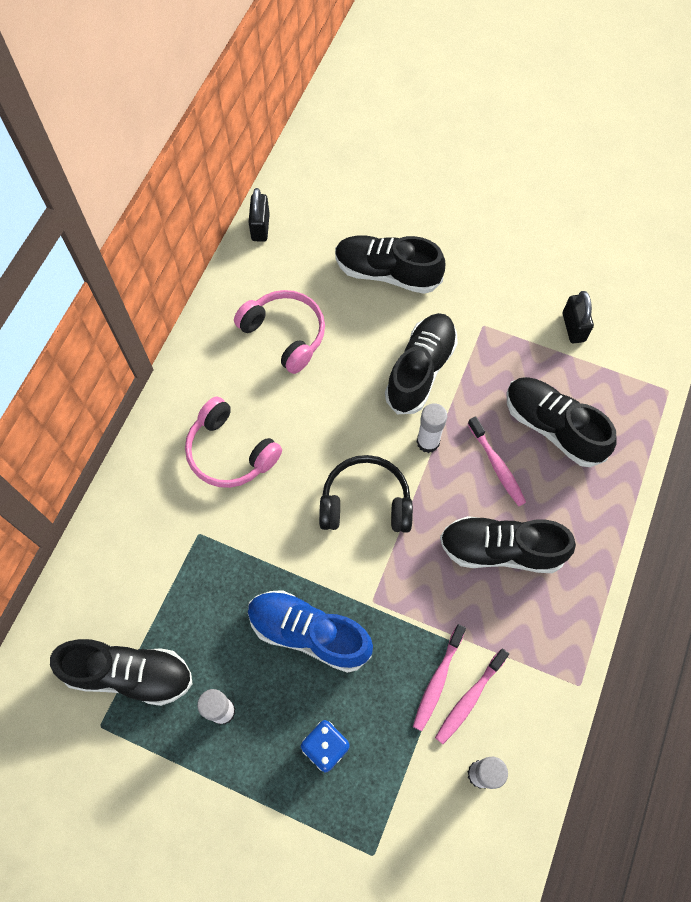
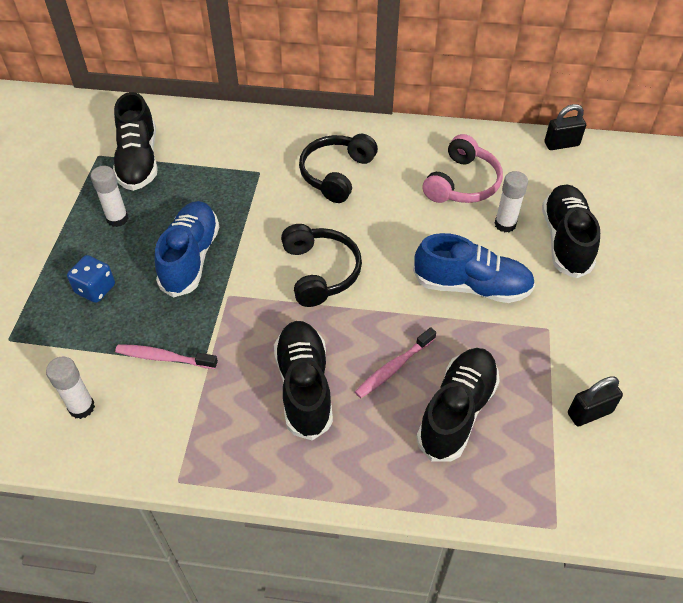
camera: 75 degrees right, 15 degrees down
(230, 452) = (336, 174): pink headphones -> black headphones
(420, 370) = (471, 286): black shoe -> blue shoe
(428, 442) = (397, 306): white glue stick -> white glue stick (505, 224)
(469, 699) = (150, 386): pink toothbrush -> none

